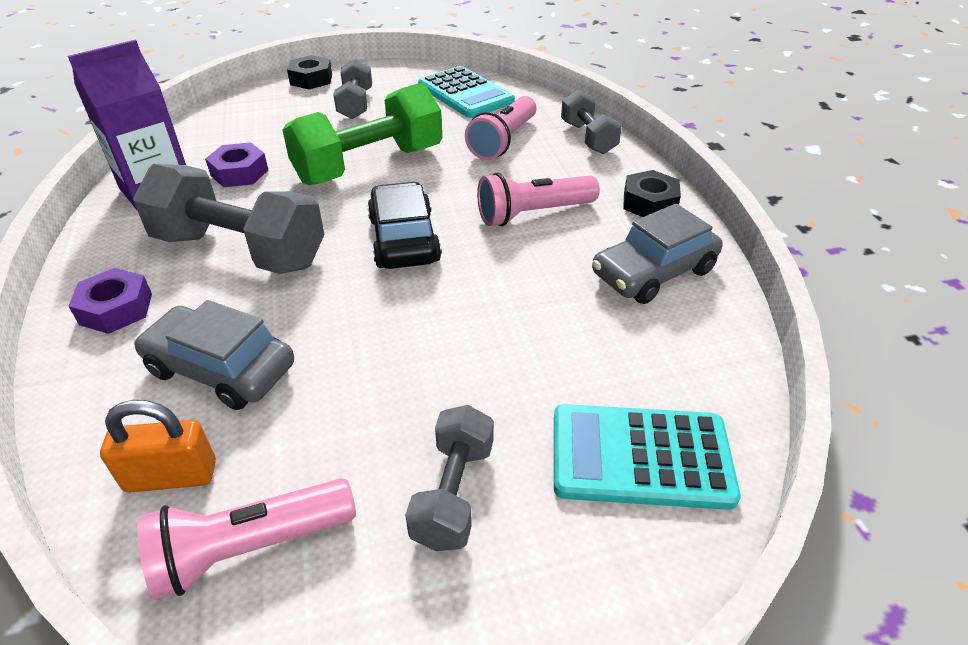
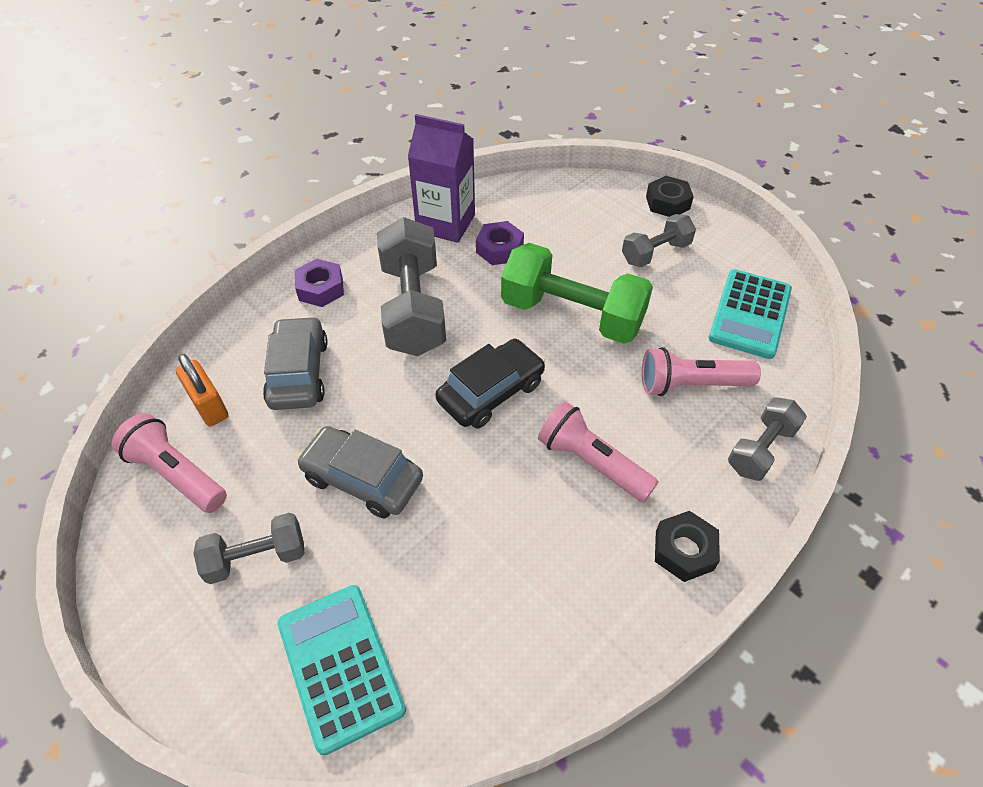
camera: 60 degrees right, 10 degrees up
(653, 272) = (572, 595): grey car -> grey car (362, 479)

